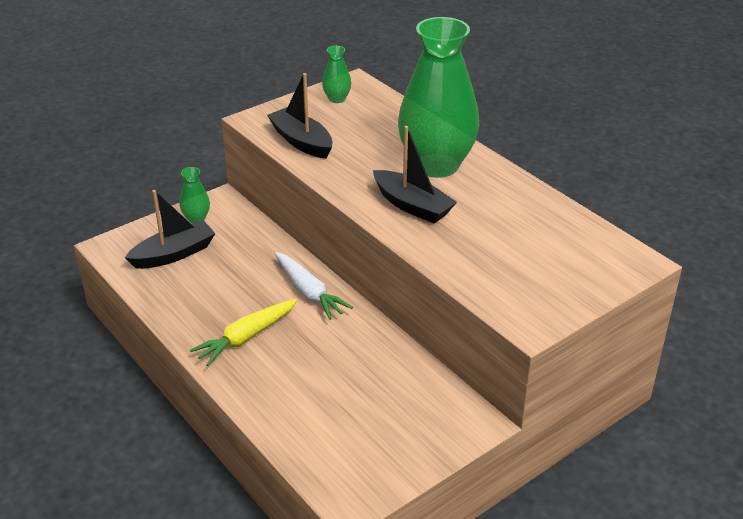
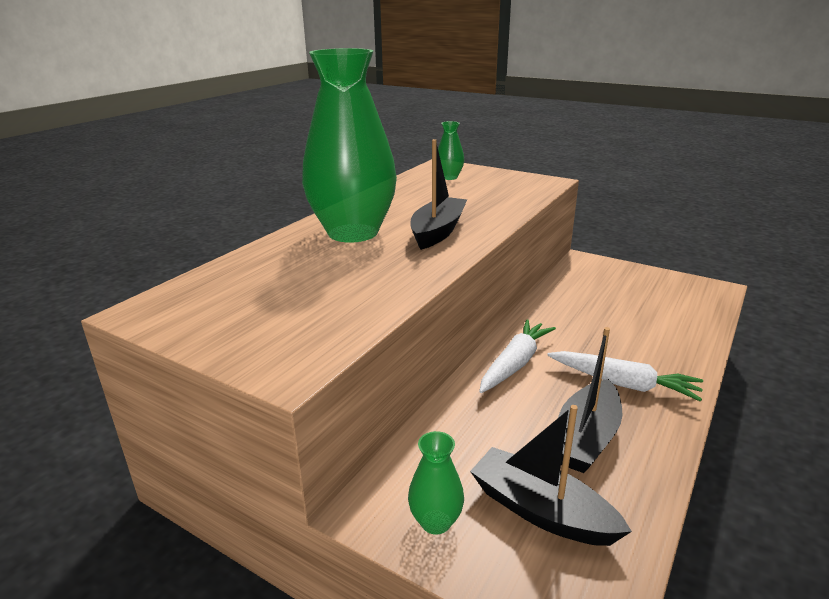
camera: 110 degrees left, 10 degrees down
(246, 338) = (624, 384): yellow carrot -> white carrot
(302, 142) = (342, 313): black boat -> black boat (586, 438)
(337, 99) = (200, 314): green vase -> green vase (449, 177)

